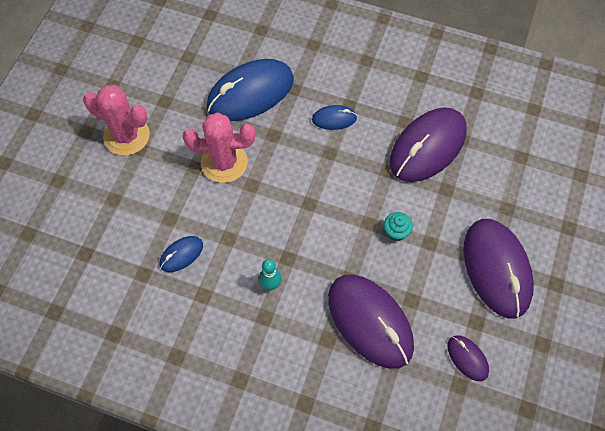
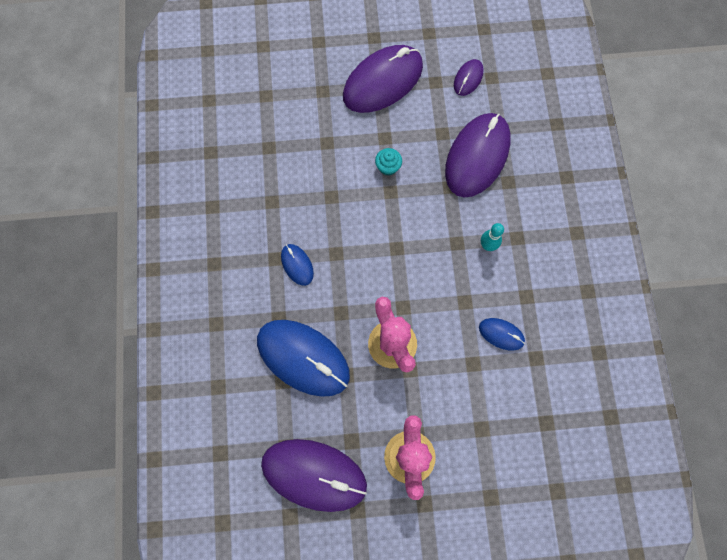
camera: 115 degrees left, 10 degrees up
(427, 147) = (290, 172): purple mouse -> purple mouse (314, 474)

